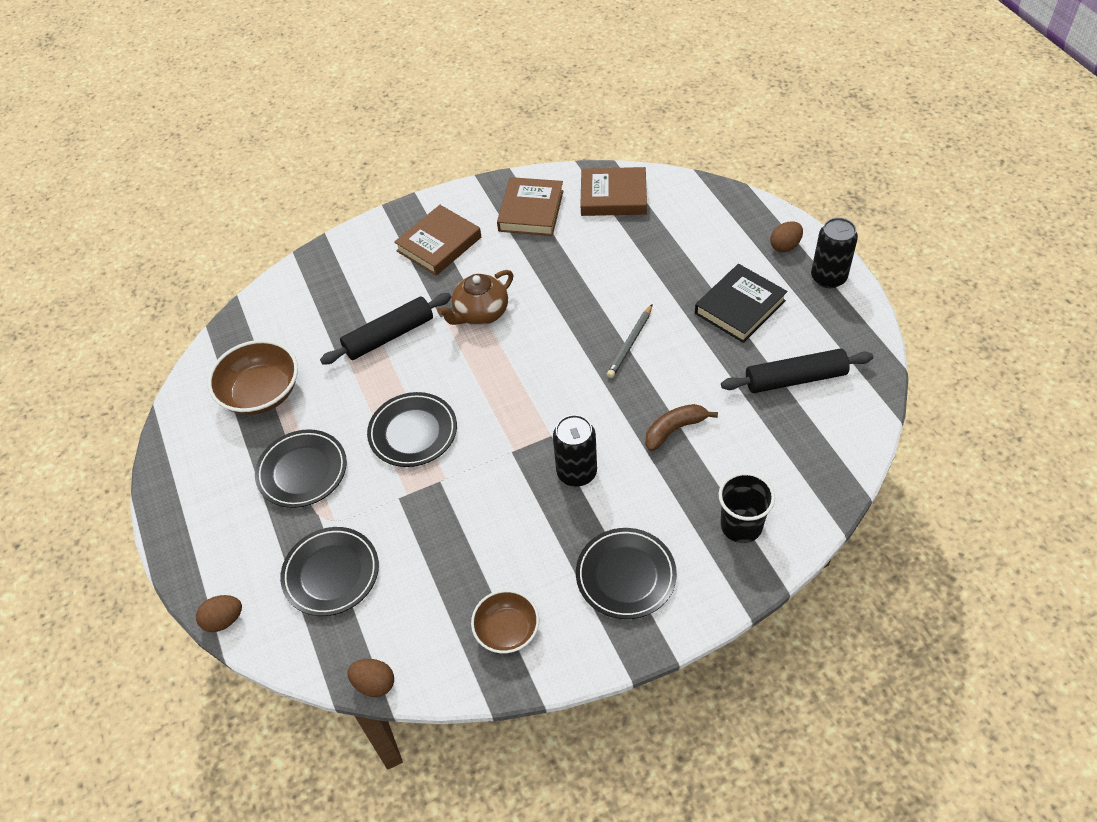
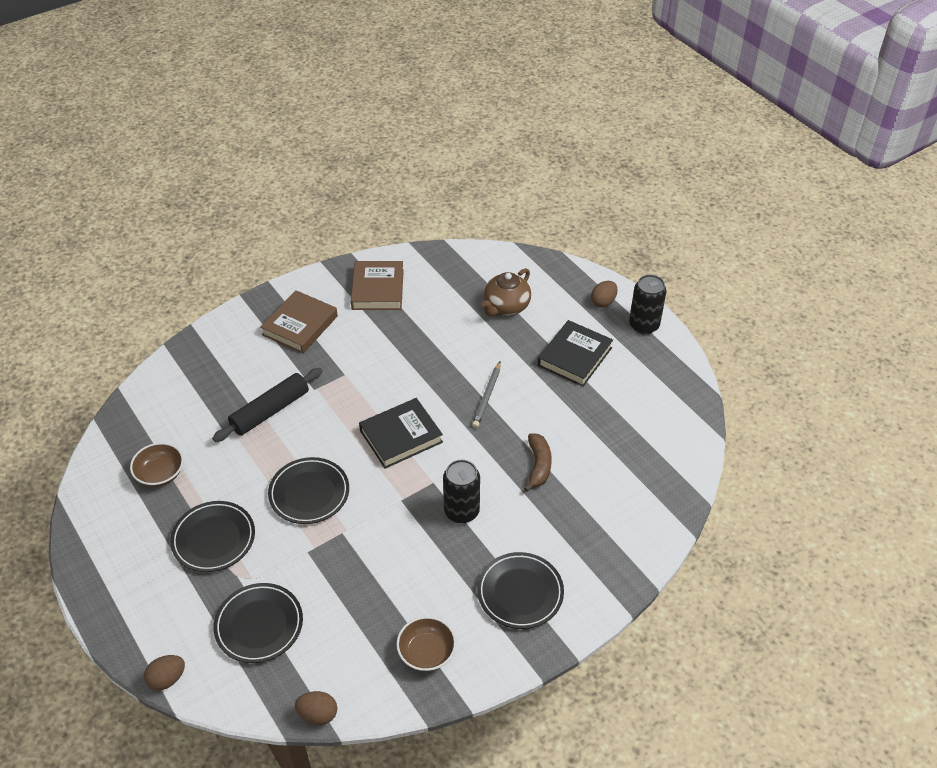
camera: 15 degrees left, 5 degrees down
(261, 393) = (160, 474): brown bowl -> brown bowl, size x0.64
(480, 313) = (350, 383): brown teapot -> brown teapot (506, 306)
(525, 379) = (401, 436): none -> black book
(613, 196) = (448, 271): brown book -> none
(674, 429) = (538, 465): brown banana -> brown banana turned 135 degrees clockwise
(741, 526) = (609, 539): black cup -> none
(795, 379) = (631, 412): black rolling pin -> none

